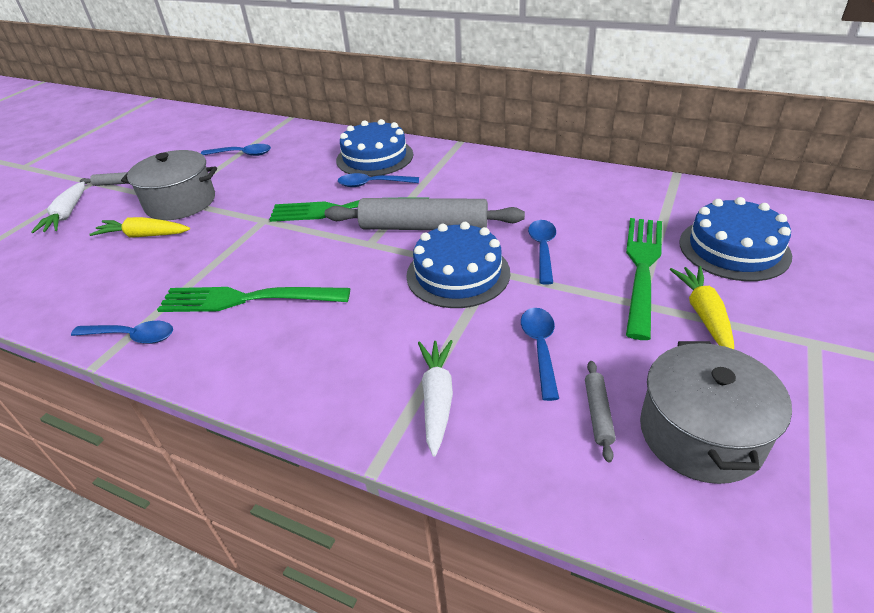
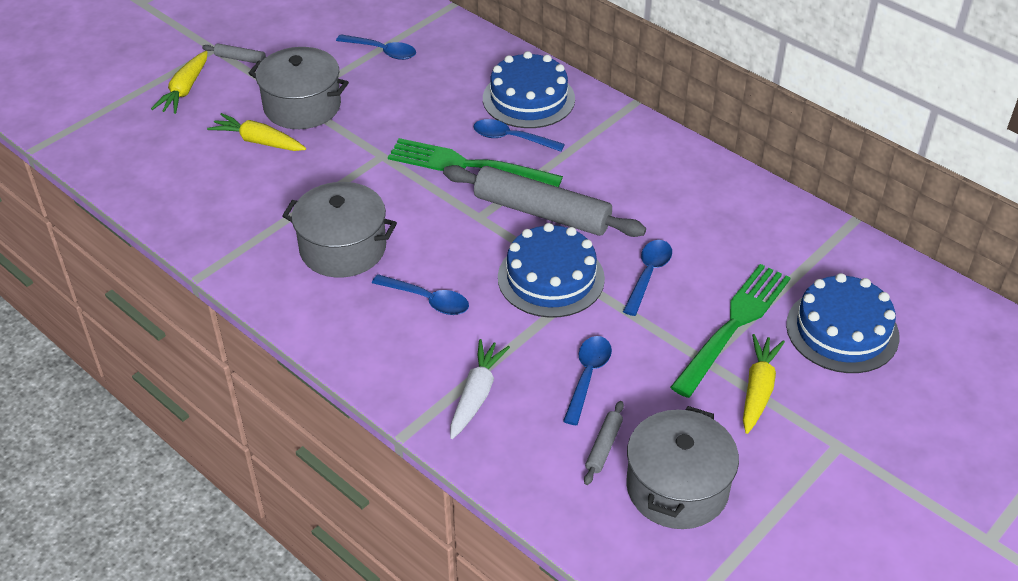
camera: 15 degrees right, 5 degrees up
(67, 214) = (185, 90): white carrot -> yellow carrot
(132, 336) = (233, 257): blue spoon -> blue spoon (428, 300)
(247, 299) = (343, 248): green fork -> grey pot

